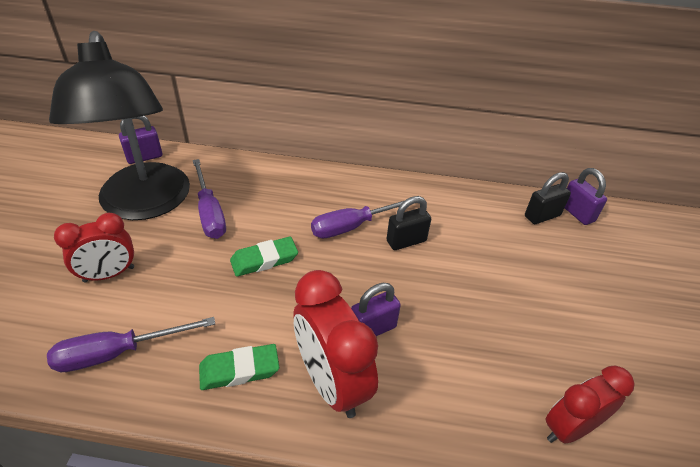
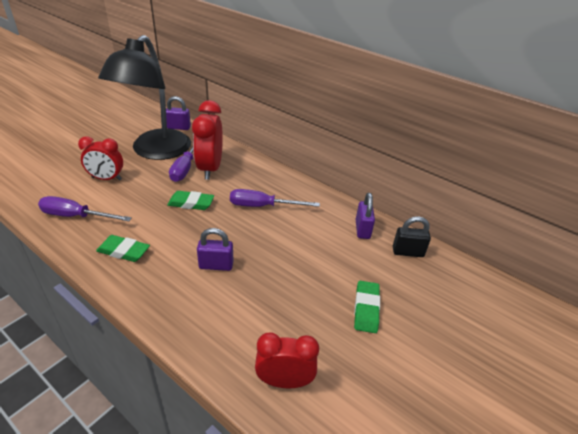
camera: 30 degrees right, 5 degrees down
(331, 382) = (164, 281): red clock -> red clock (210, 169)
(406, 241) = (288, 227): black padlock -> none
(564, 299) = (366, 309): none -> green eraser
(577, 213) = (440, 261): purple padlock -> purple padlock (362, 229)

